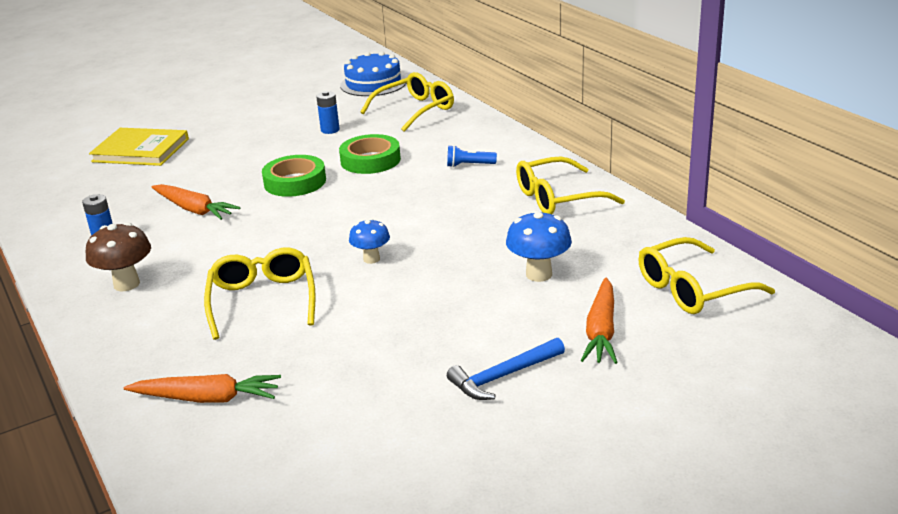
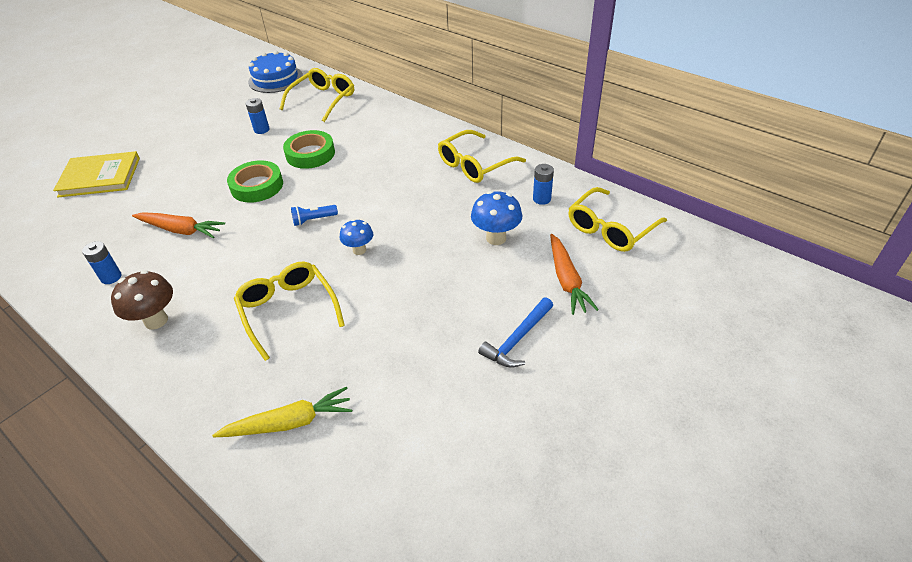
camera: 20 degrees left, 15 degrees up
(207, 398) = (289, 423): orange carrot -> yellow carrot
(469, 165) = (392, 146): blue flashlight -> blue flashlight (313, 220)
(621, 245) = (541, 199): none -> blue battery

